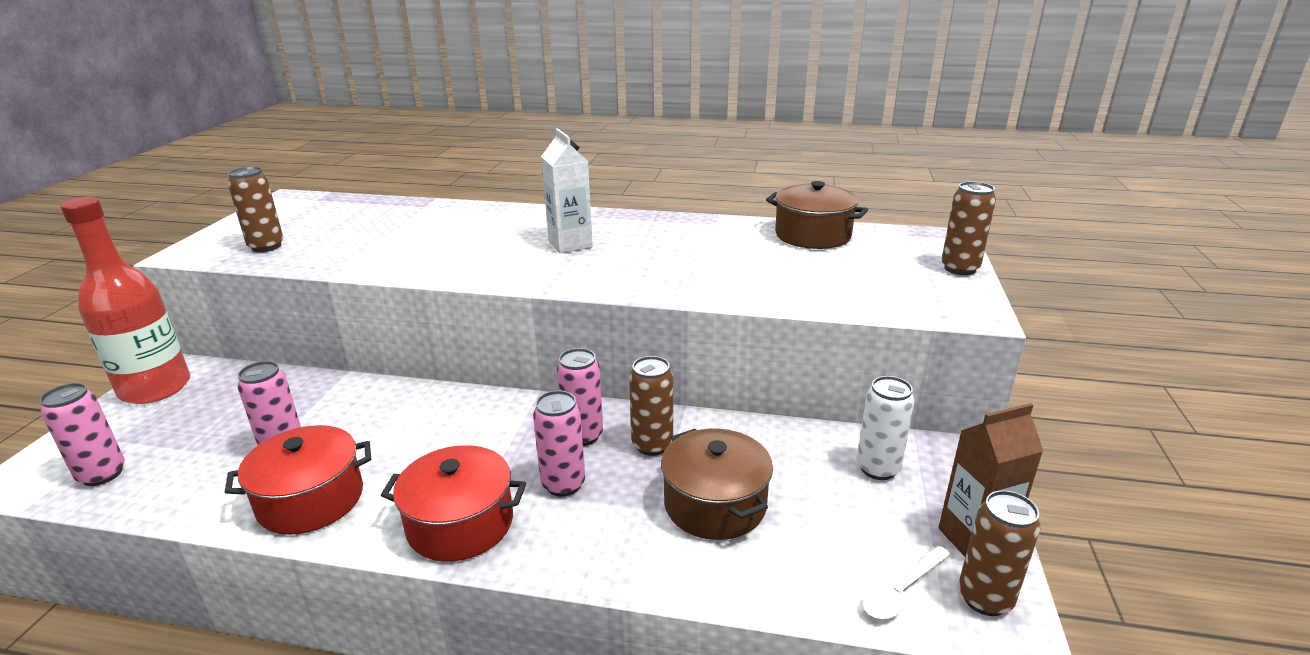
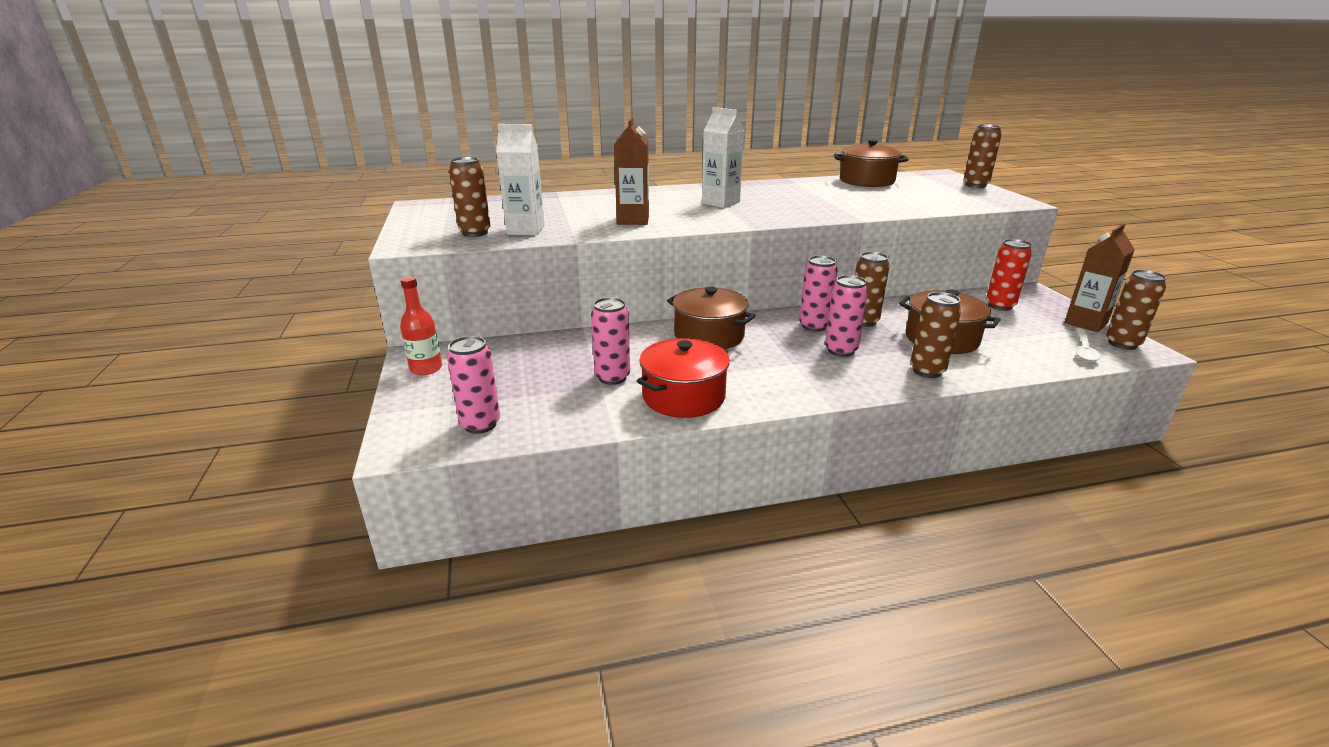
camera: 25 degrees left, 0 degrees up
(155, 388) = (426, 369): red bottle -> red bottle, size x0.52
(313, 251) = (525, 230): none -> white carton
(433, 256) = (633, 220): none -> brown carton
(450, 418) = (709, 336): none -> brown pot
(460, 524) = (808, 382): red pot -> none
(623, 553) = (927, 371): none -> brown can
(877, 468) = (1000, 305): white can -> red can

